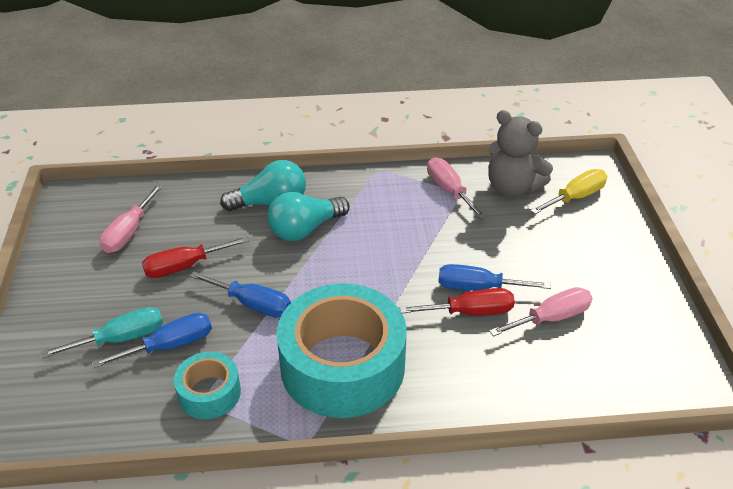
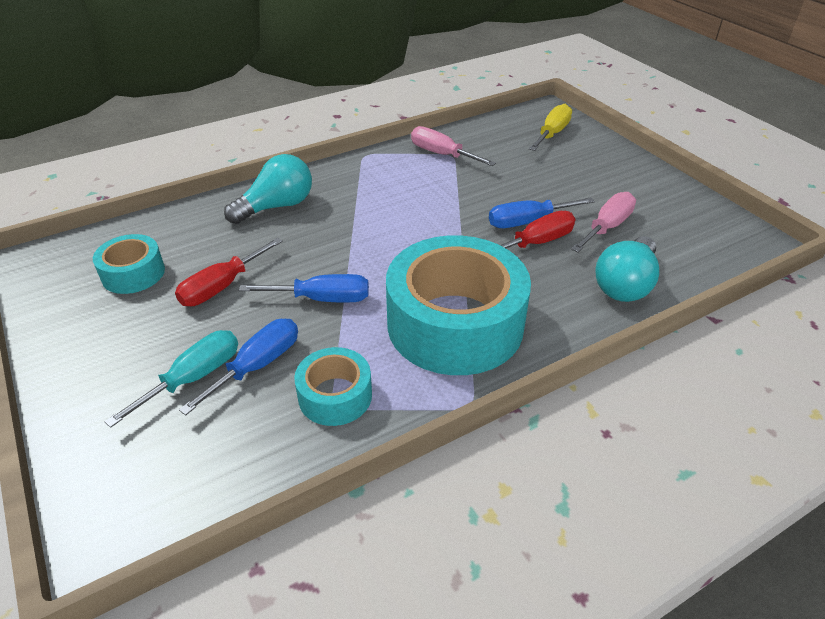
camera: 25 degrees left, 0 degrees up
(129, 232) = (133, 273): pink screwdriver -> turquoise tape
(305, 229) = (328, 219): turquoise light bulb -> turquoise light bulb (625, 284)
(512, 188) = (495, 139): grey teddy bear -> none

